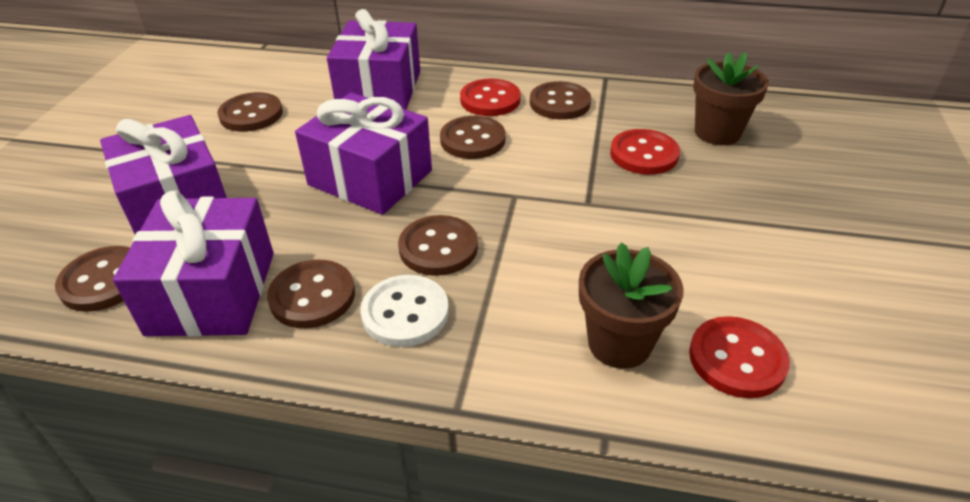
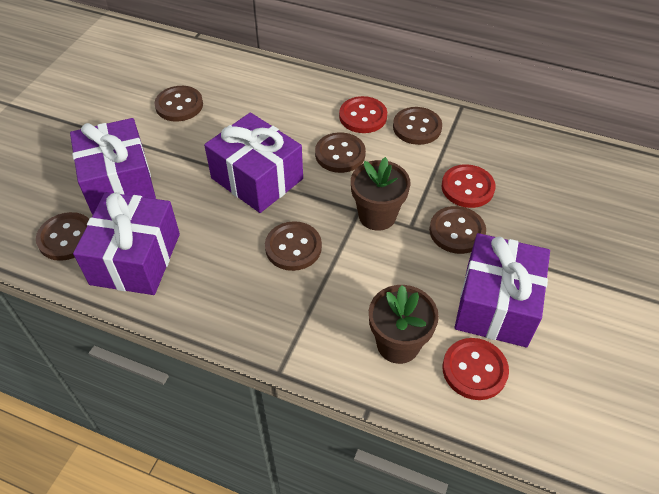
camera: 10 degrees right, 10 degrees up
(312, 296) = (201, 272): brown button -> brown button (457, 231)
(379, 89) = (279, 93): purple gift -> purple gift (496, 304)
(405, 313) = (260, 296): white button -> none
(717, 132) = (533, 175): brown flower pot -> brown flower pot (377, 216)

